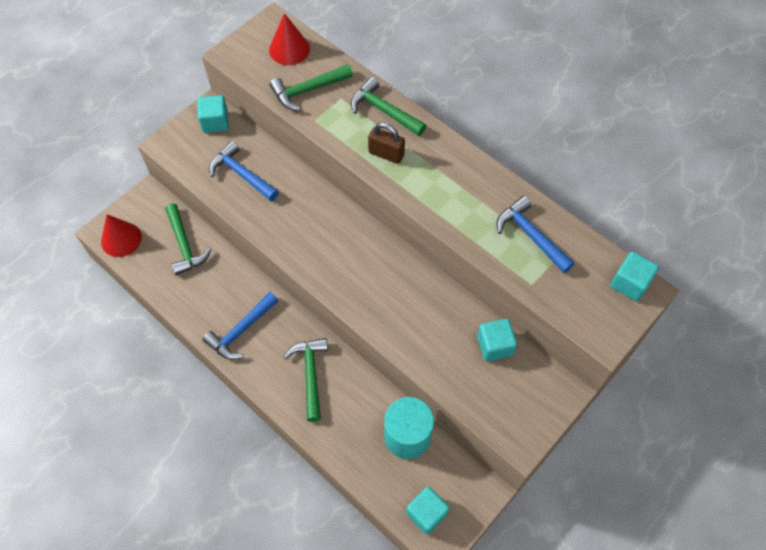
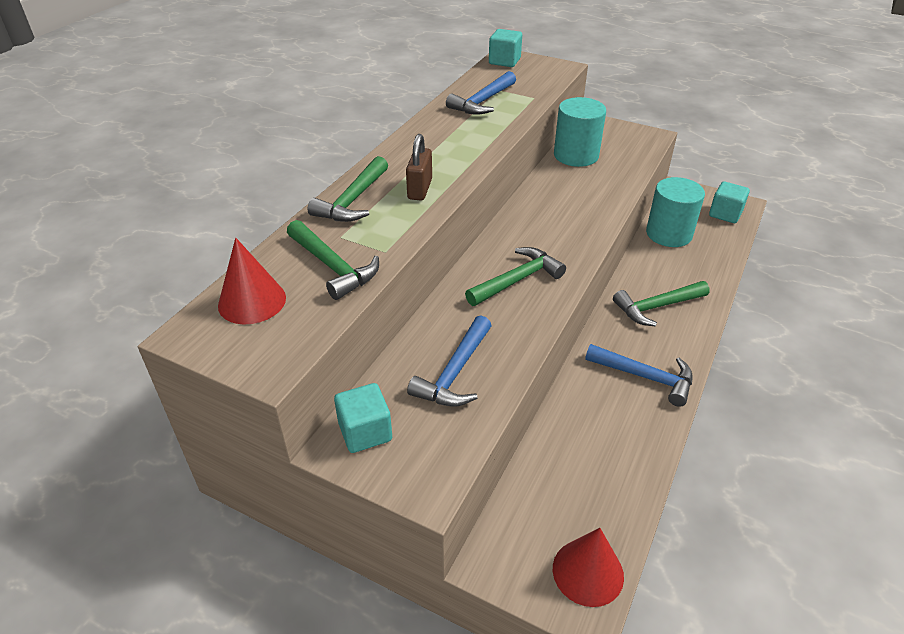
camera: 105 degrees left, 20 degrees down
(184, 245) = (557, 477): green hammer -> green hammer (517, 280)
(494, 346) = (576, 155): turquoise cube -> turquoise cylinder

